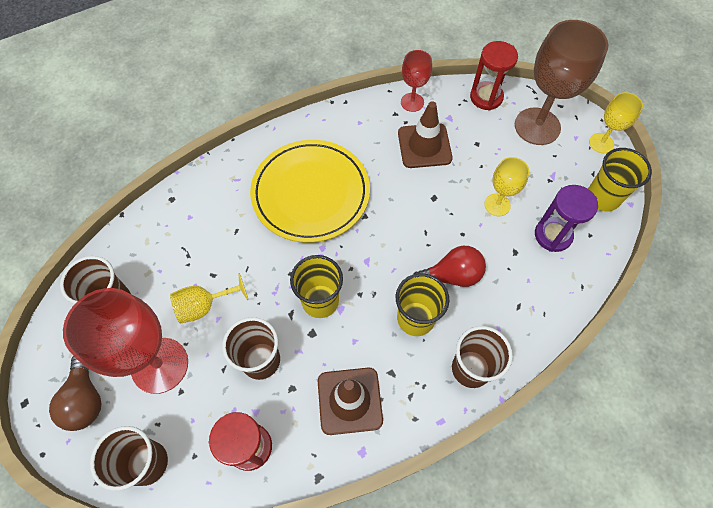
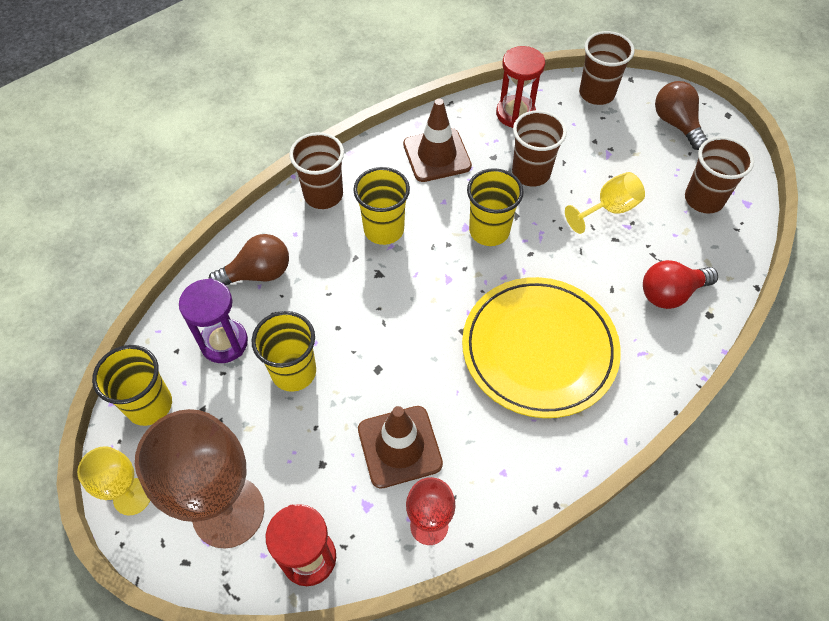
camera: 170 degrees right, 5 degrees down
(160, 365) = (625, 156): red goblet -> none
(451, 276) = (348, 277): red light bulb -> red light bulb (670, 293)
(497, 205) = (294, 372): yellow goblet -> yellow cup
(530, 292) = (258, 273): none -> brown light bulb

